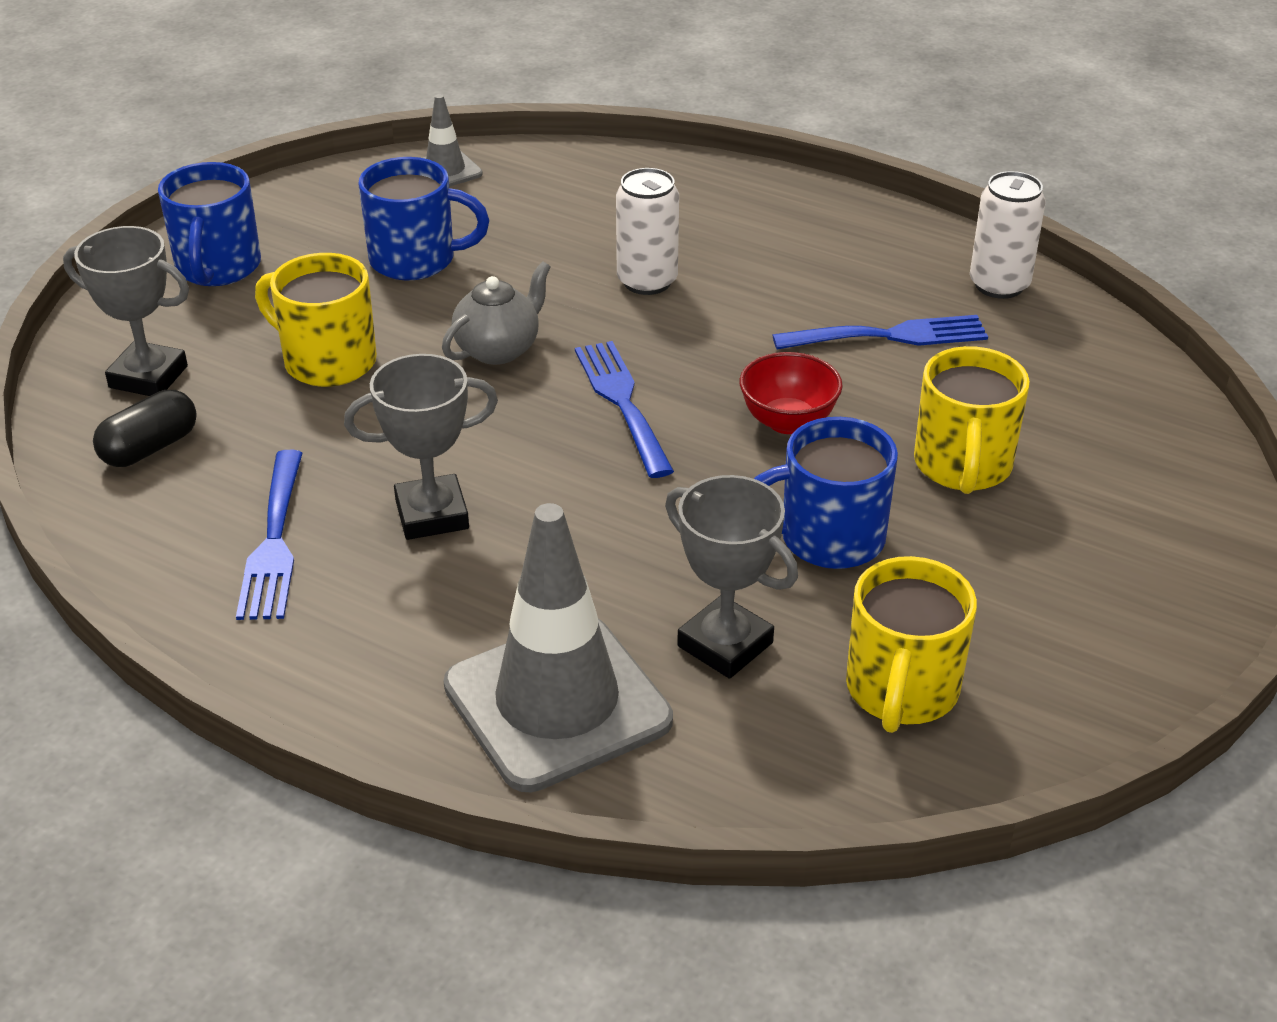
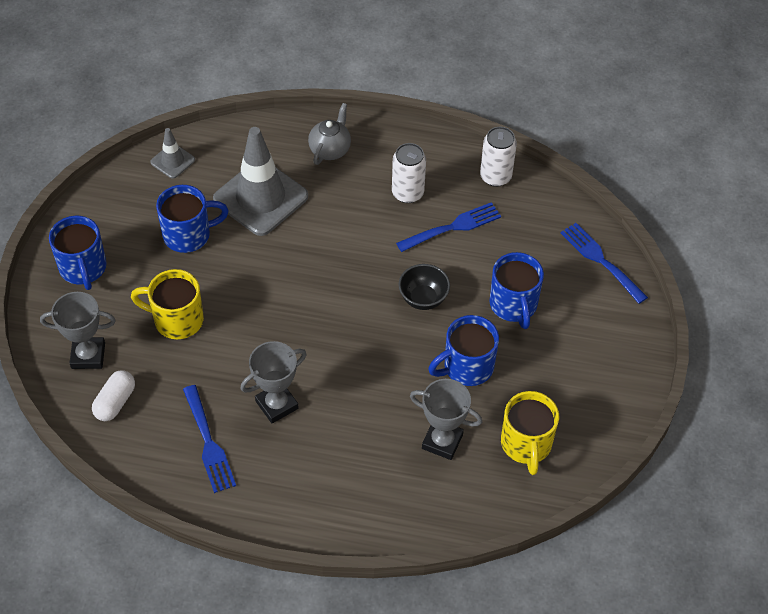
camera: 20 degrees left, 15 degrees up
(149, 448) = (115, 402): black capsule -> white capsule
(499, 349) = (261, 288): grey teapot -> grey teapot (330, 149)
(557, 703) = (381, 495): grey traffic cone -> grey traffic cone (260, 198)
(622, 403) = (339, 308): blue fork -> blue fork (601, 260)
(647, 281) = (317, 219): white can -> white can (407, 193)
(788, 421) = (423, 299): red bowl -> black bowl
(962, 466) = (513, 305): yellow mug -> blue mug

